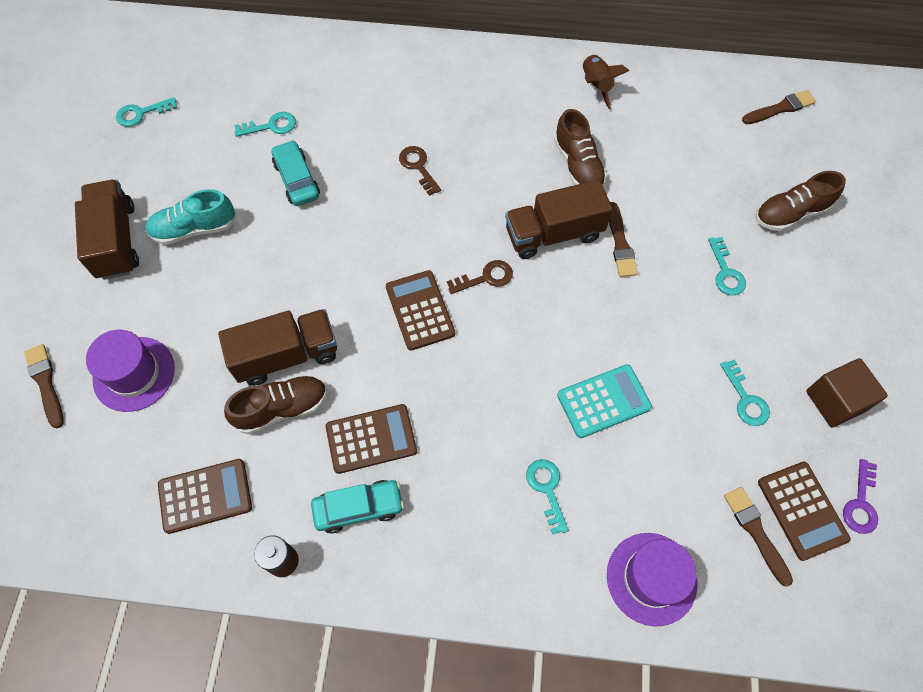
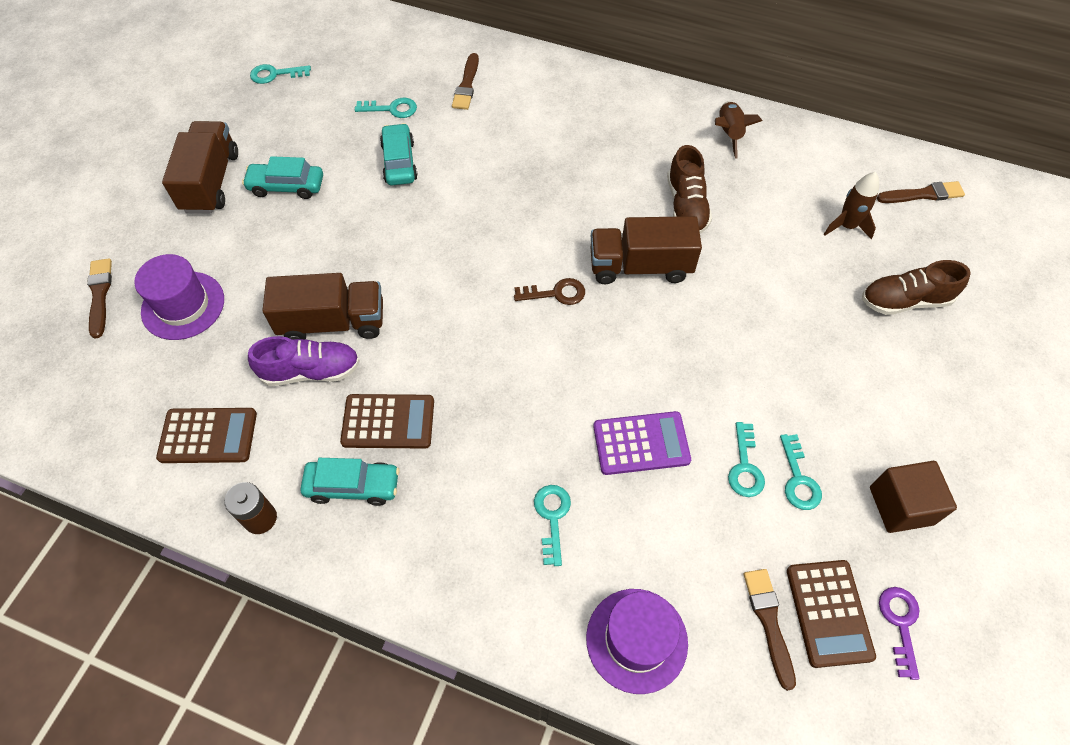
camera: 15 degrees right, 5 degrees down
(194, 229) = (286, 186): turquoise shoe -> turquoise car
(282, 408) = (311, 371): brown shoe -> purple shoe
(418, 167) = (522, 174): brown key -> none
(420, 310) = (479, 310): brown calculator -> none
(603, 401) = (641, 443): turquoise calculator -> purple calculator
(620, 243) = (707, 291): brown brush -> brown brush (466, 85)
(723, 153) = (846, 226): none -> brown rocket
(726, 272) = (814, 344): turquoise key -> turquoise key (745, 467)
(860, 503) = (900, 623): purple key -> purple key turned 150 degrees clockwise

